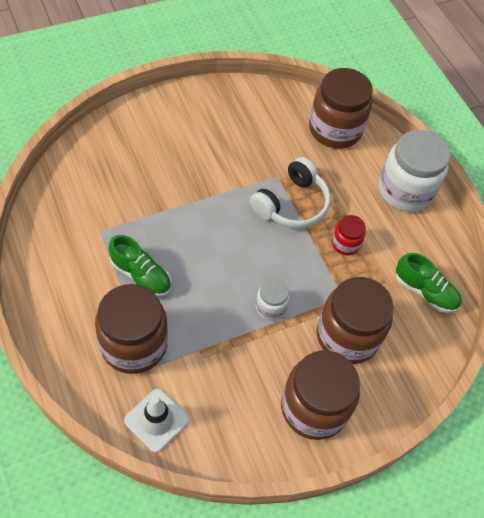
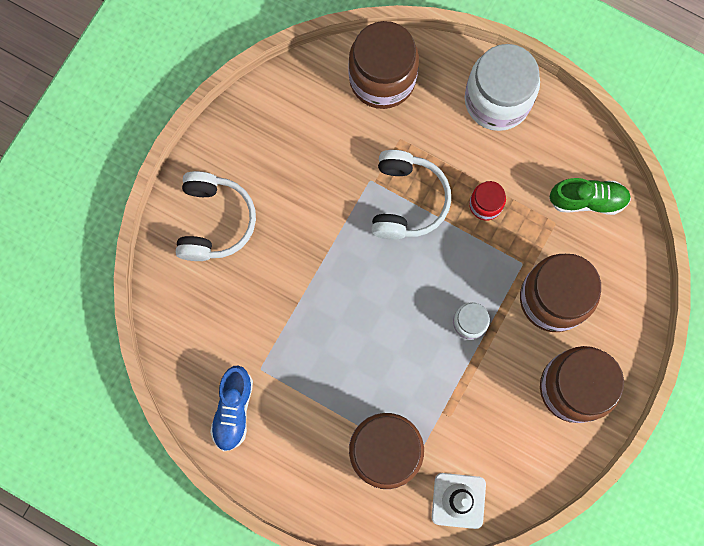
camera: 30 degrees left, 20 degrees up
(58, 241) = (233, 410): none -> blue shoe
(141, 275) = (334, 383): green shoe -> none
(154, 131) = (214, 221): none -> white headphones

